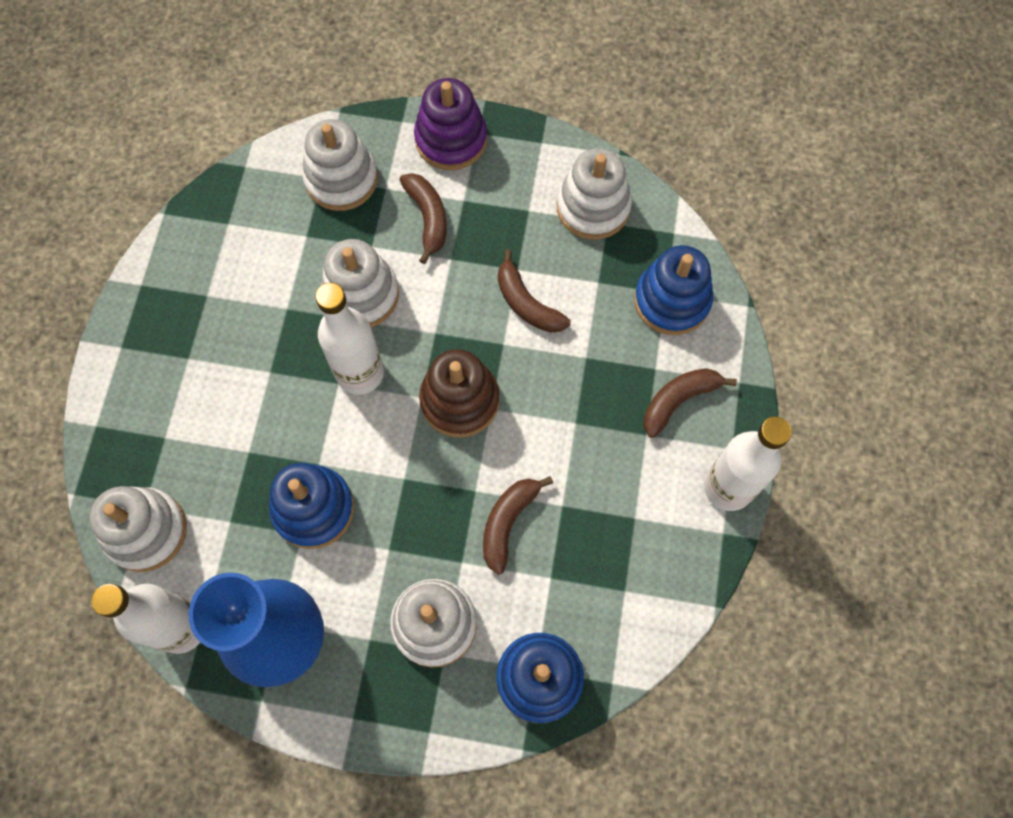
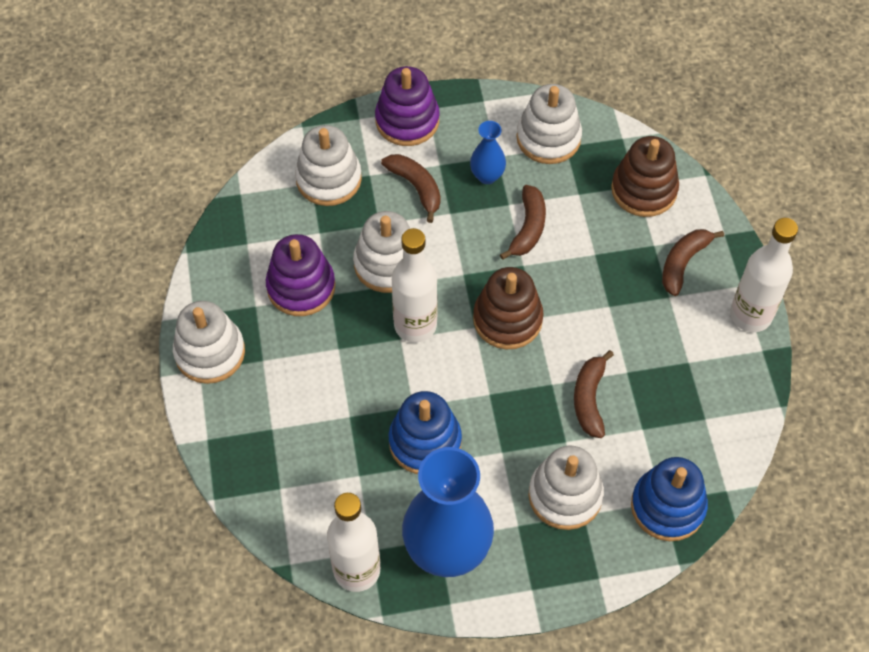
camera: 20 degrees left, 10 degrees down
(146, 531) = (291, 507): white stacking toy -> white stacking toy (210, 352)
(261, 290) = (301, 287): none -> purple stacking toy
(508, 229) = (487, 176): none -> blue vase
(526, 303) = (528, 228): brown banana -> brown banana turned 105 degrees counterclockwise
(672, 301) = (644, 190): blue stacking toy -> brown stacking toy

